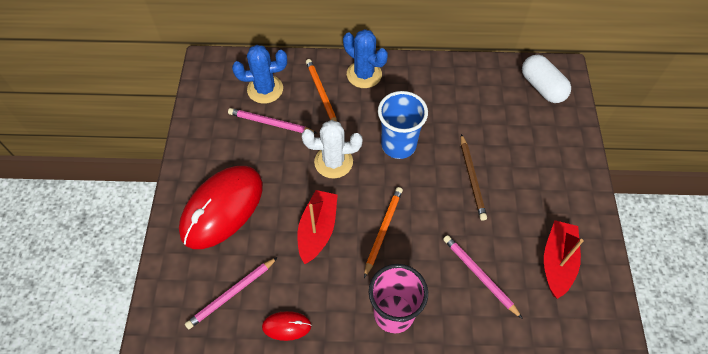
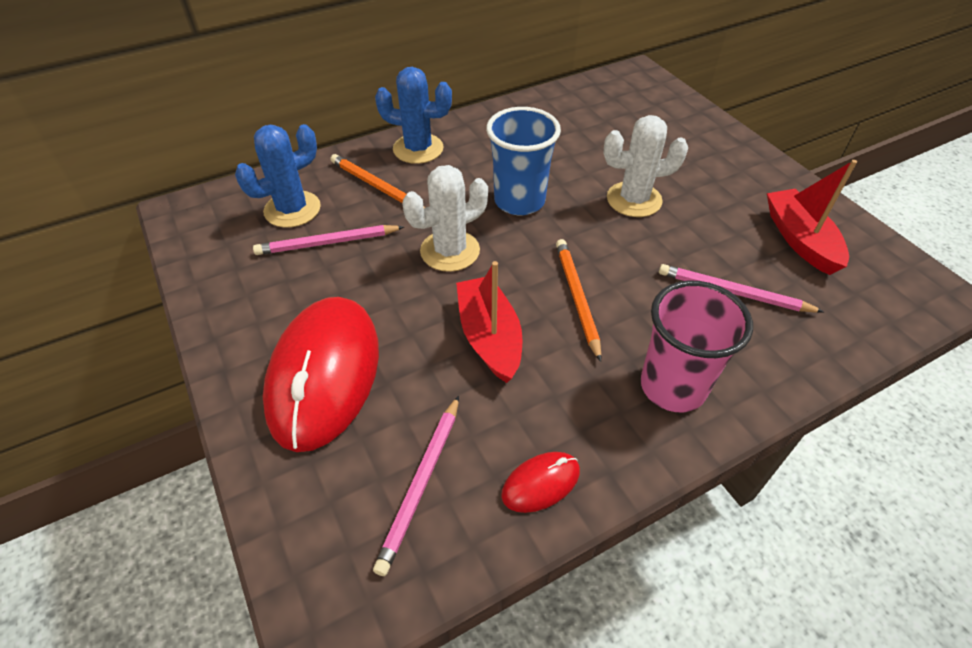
camera: 30 degrees left, 10 degrees down
(472, 178) = (634, 200): brown pencil -> white cactus
(542, 87) = (630, 92): white capsule -> none

